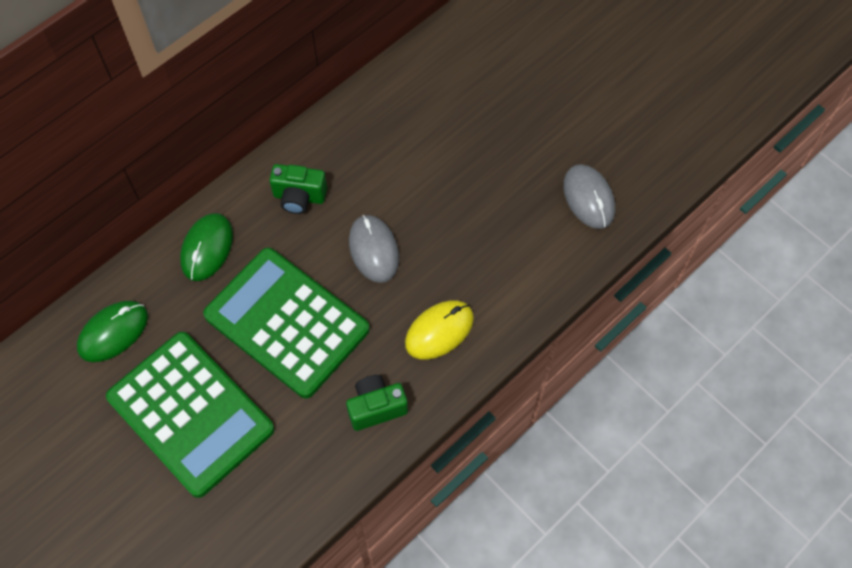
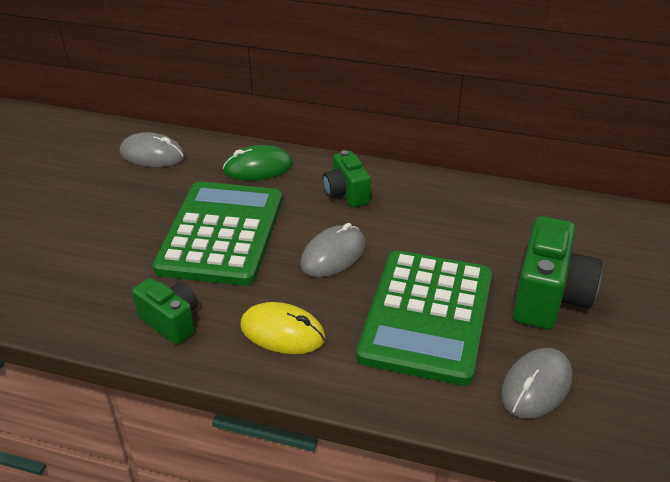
camera: 60 degrees right, 25 degrees down
(113, 332) = (152, 154): green mouse -> grey mouse
(191, 413) = (103, 217): green calculator -> green calculator (427, 316)
(516, 134) = (549, 297): none -> green camera

